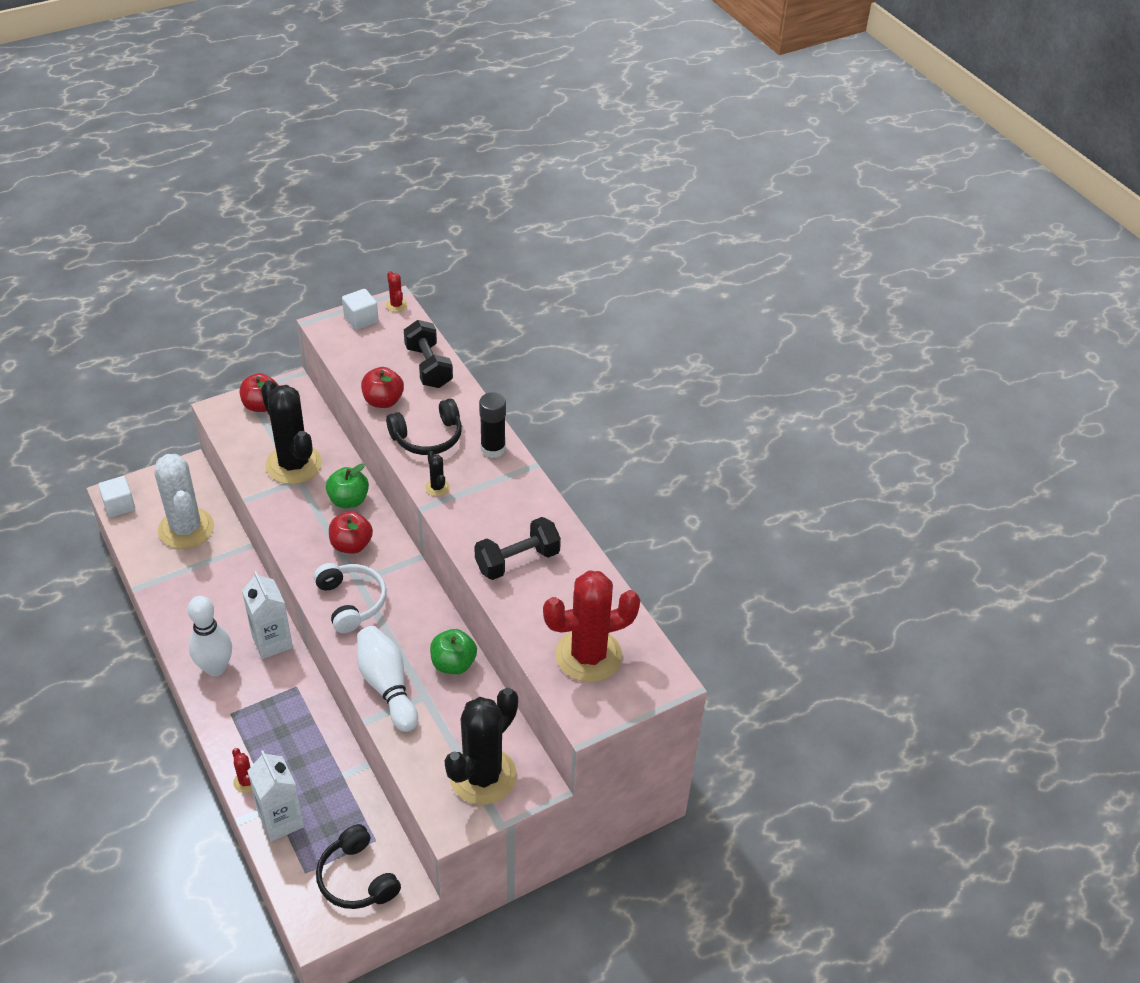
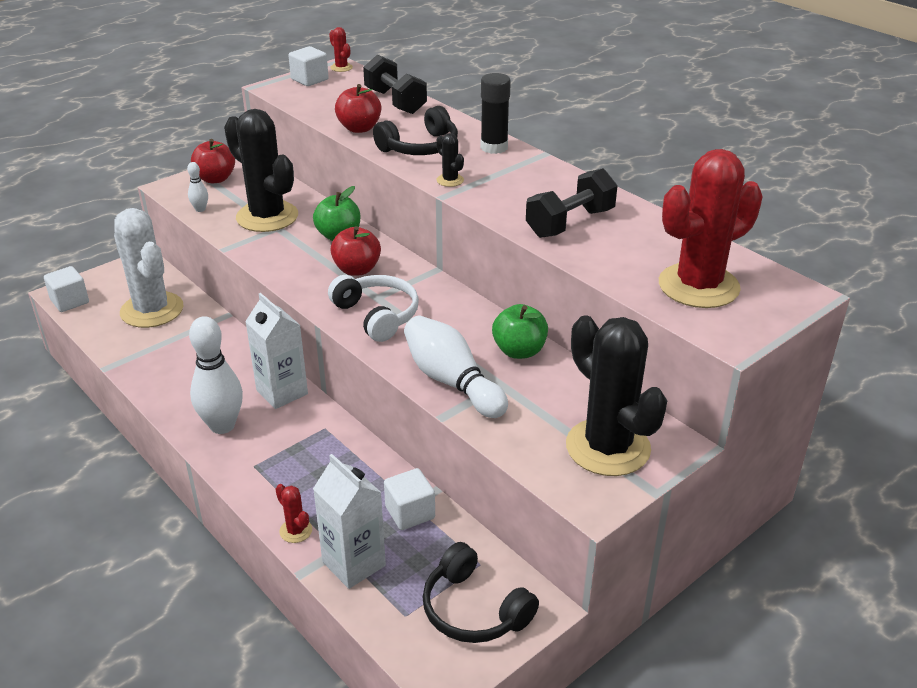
camera: 10 degrees left, 10 degrees down
(238, 444) = (200, 209): none -> white bowling pin
(338, 783) = (410, 513): none -> white cube
(482, 776) = (608, 447): black cactus -> black cactus turned 60 degrees counterclockwise

